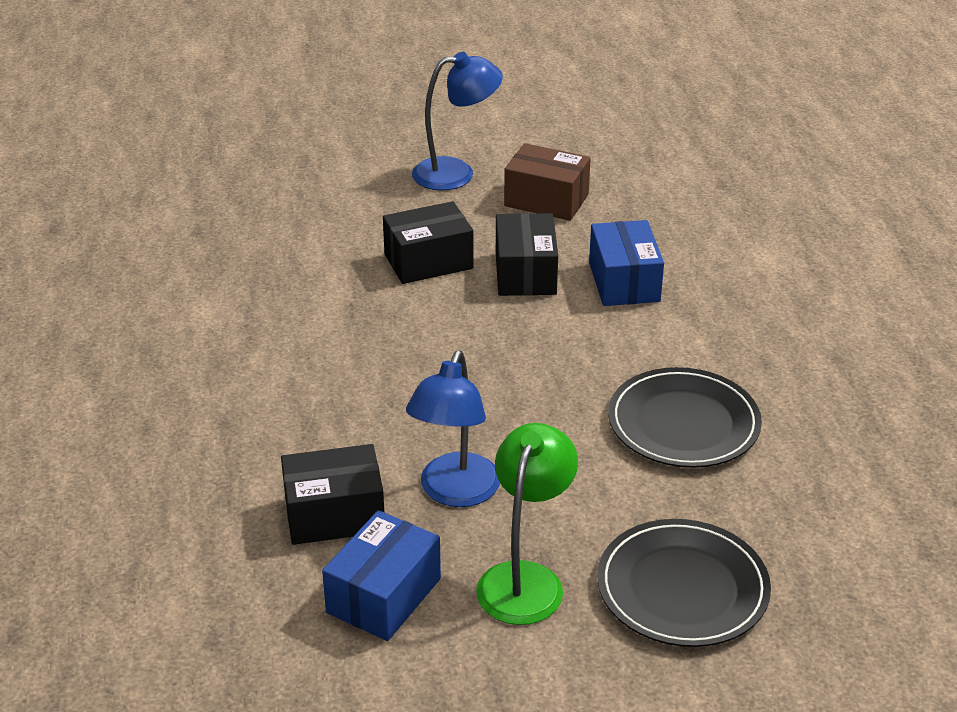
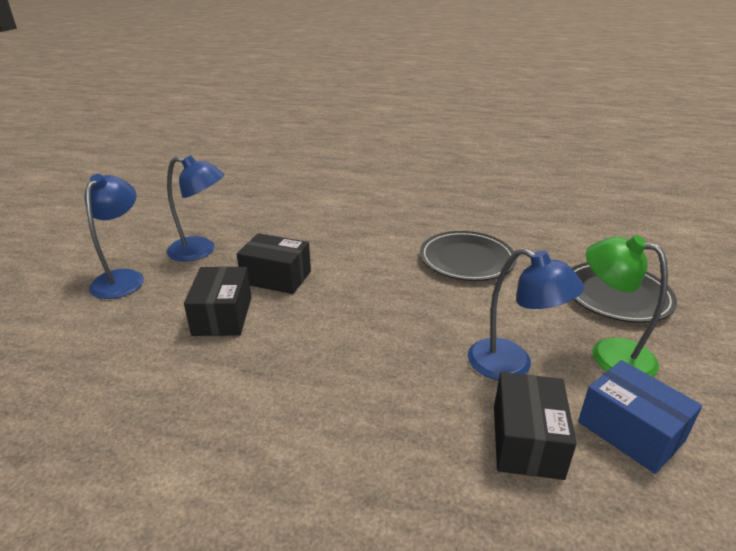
camera: 70 degrees left, 5 degrees down
(546, 200) = (201, 251): brown box -> blue lamp
(624, 282) = (317, 245): blue box -> none

